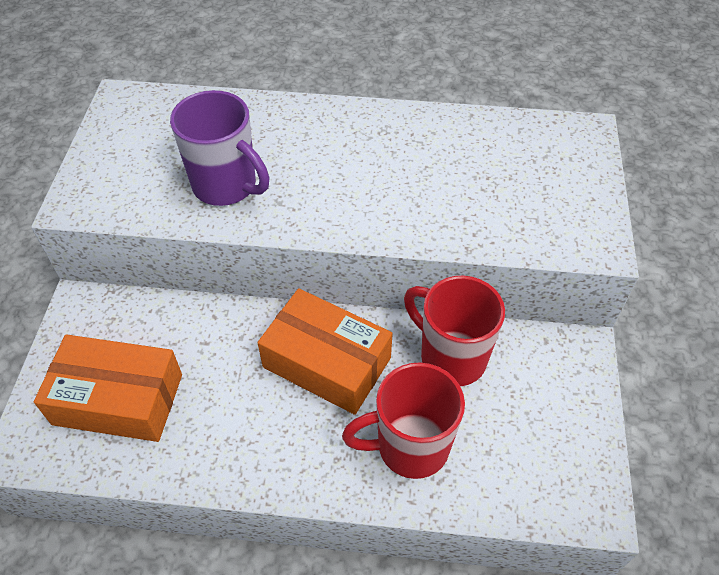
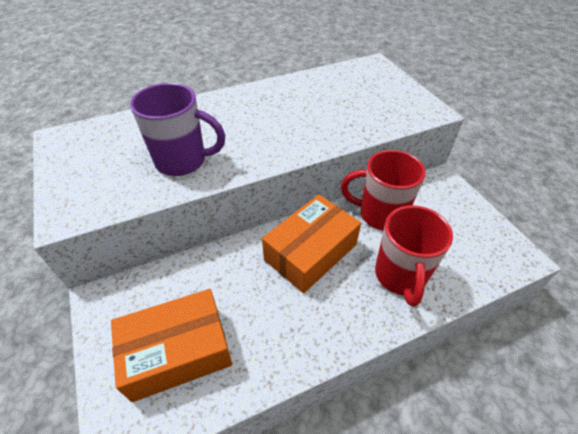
camera: 30 degrees left, 5 degrees down
(327, 362) = (310, 252): orange box -> orange box turned 45 degrees counterclockwise
(410, 447) = (400, 276): red mug -> red mug turned 45 degrees counterclockwise

